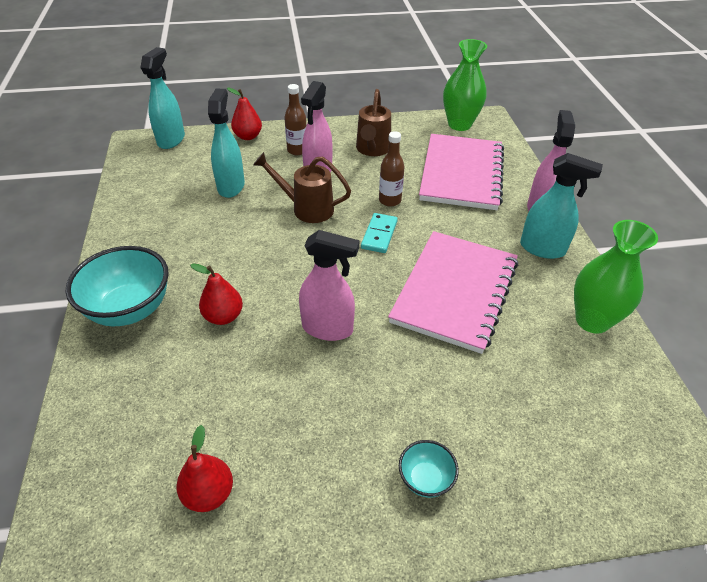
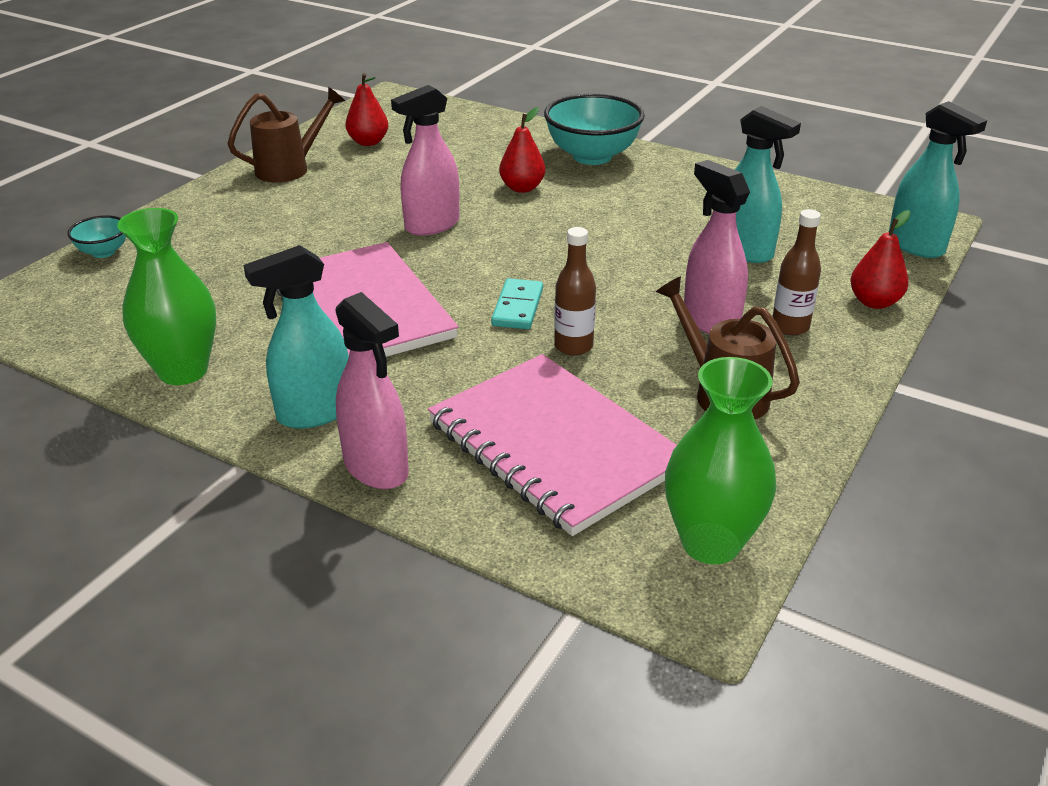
camera: 130 degrees right, 10 degrees down
(307, 208) = (633, 282): brown watering can -> brown watering can (289, 168)
(379, 235) = (518, 307): turquoise domino -> turquoise domino turned 45 degrees clockwise
(425, 479) = (238, 207): turquoise bowl -> turquoise bowl (103, 252)

